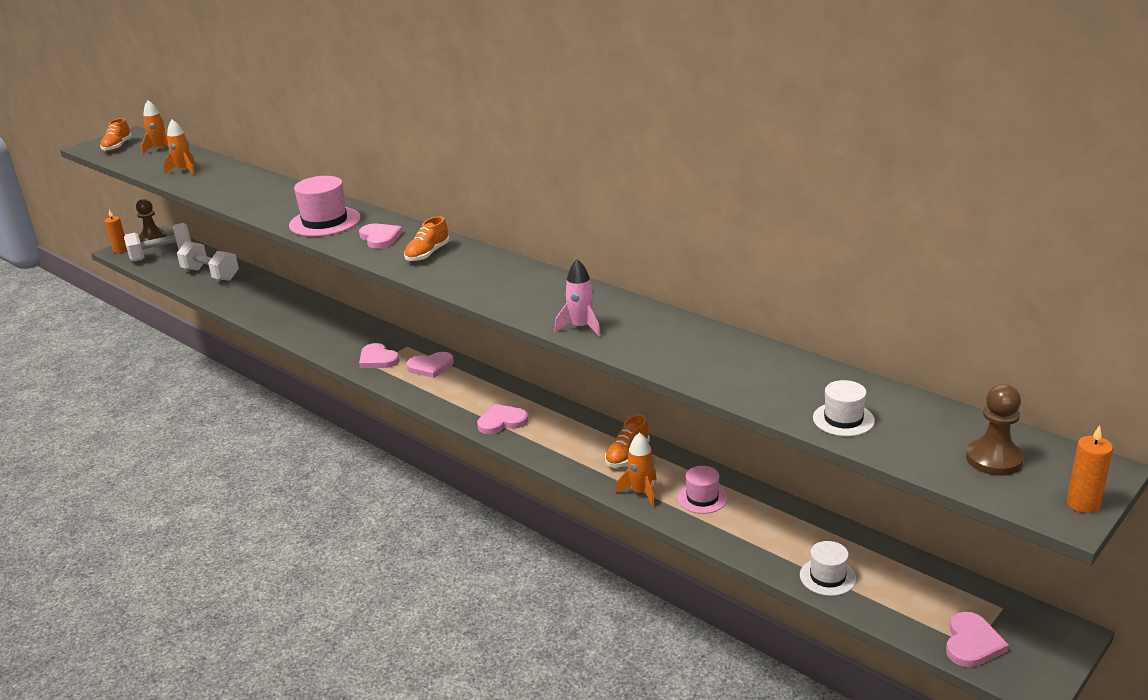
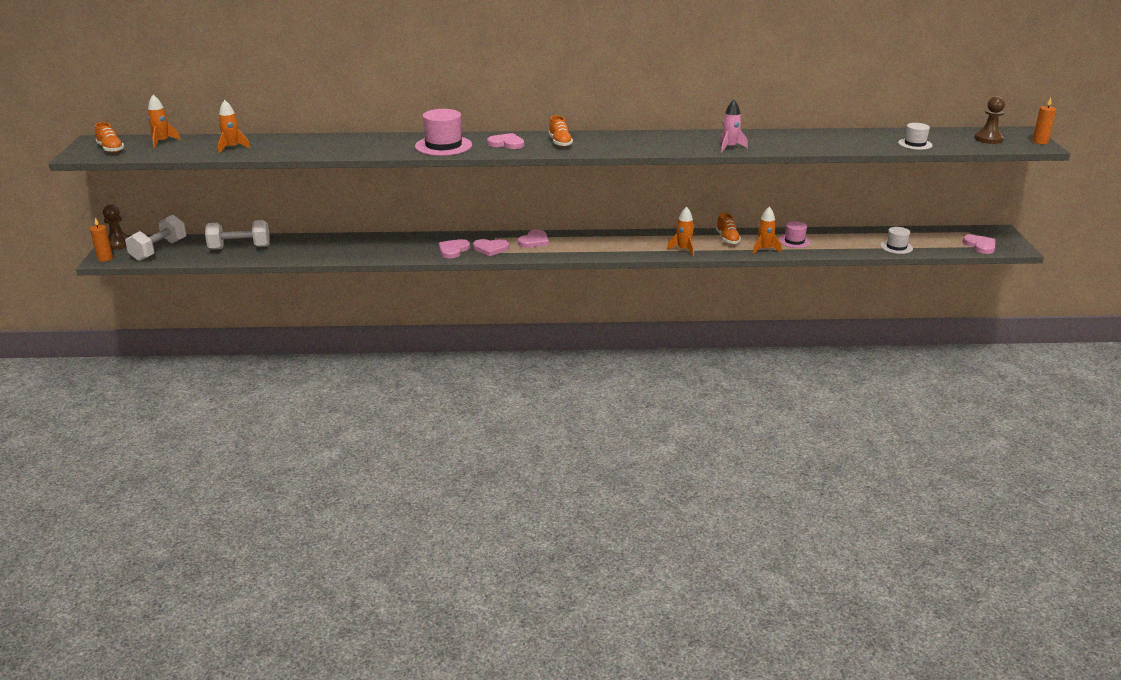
camera: 45 degrees left, 0 degrees up
(502, 421) = (633, 249): pink heart -> pink heart (453, 250)
(550, 447) = (683, 250): none -> orange rocket

